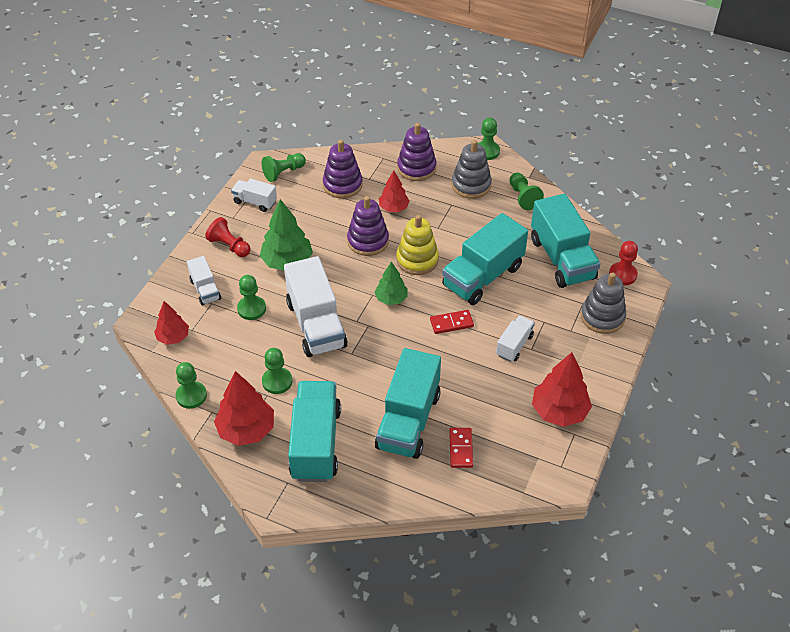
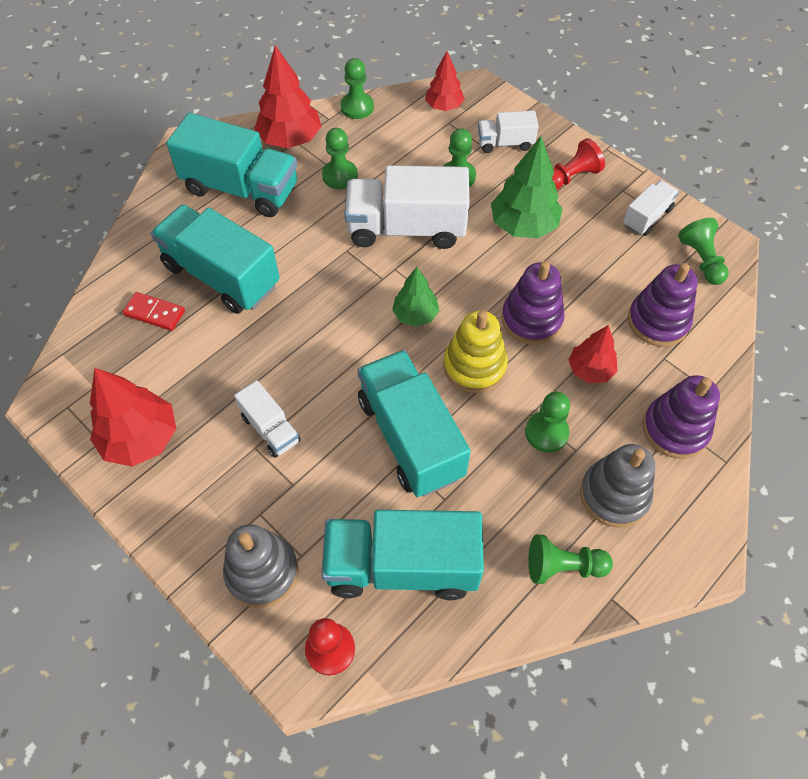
camera: 110 degrees right, 10 degrees up
(451, 323) = (343, 368): red domino -> none
(487, 151) = (696, 554): green pawn -> green pawn (546, 432)

